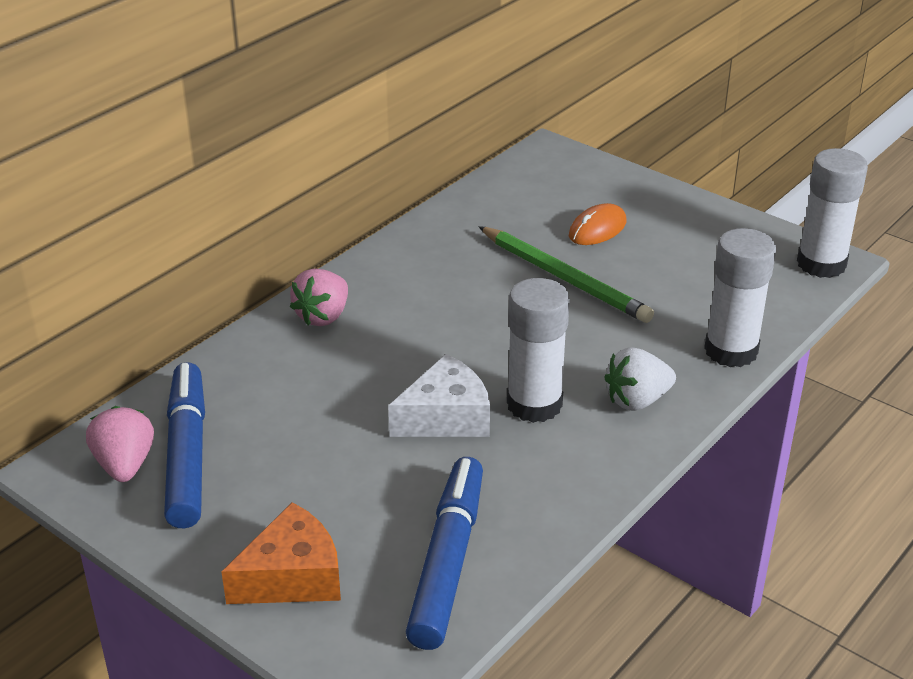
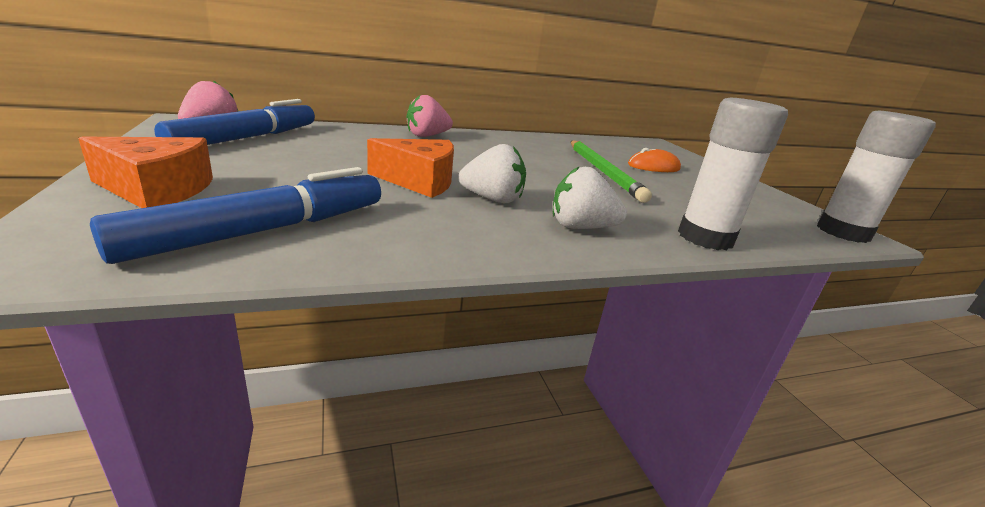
camera: 30 degrees right, 10 degrees down
(445, 417) = (420, 181): white cheese -> orange cheese
(534, 404) = (492, 199): white glue stick -> white strawberry

